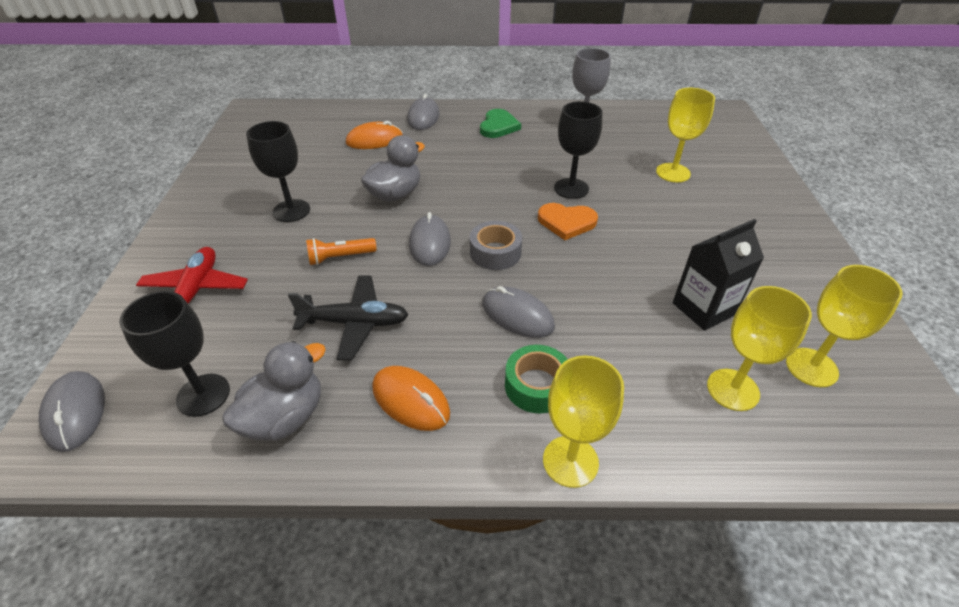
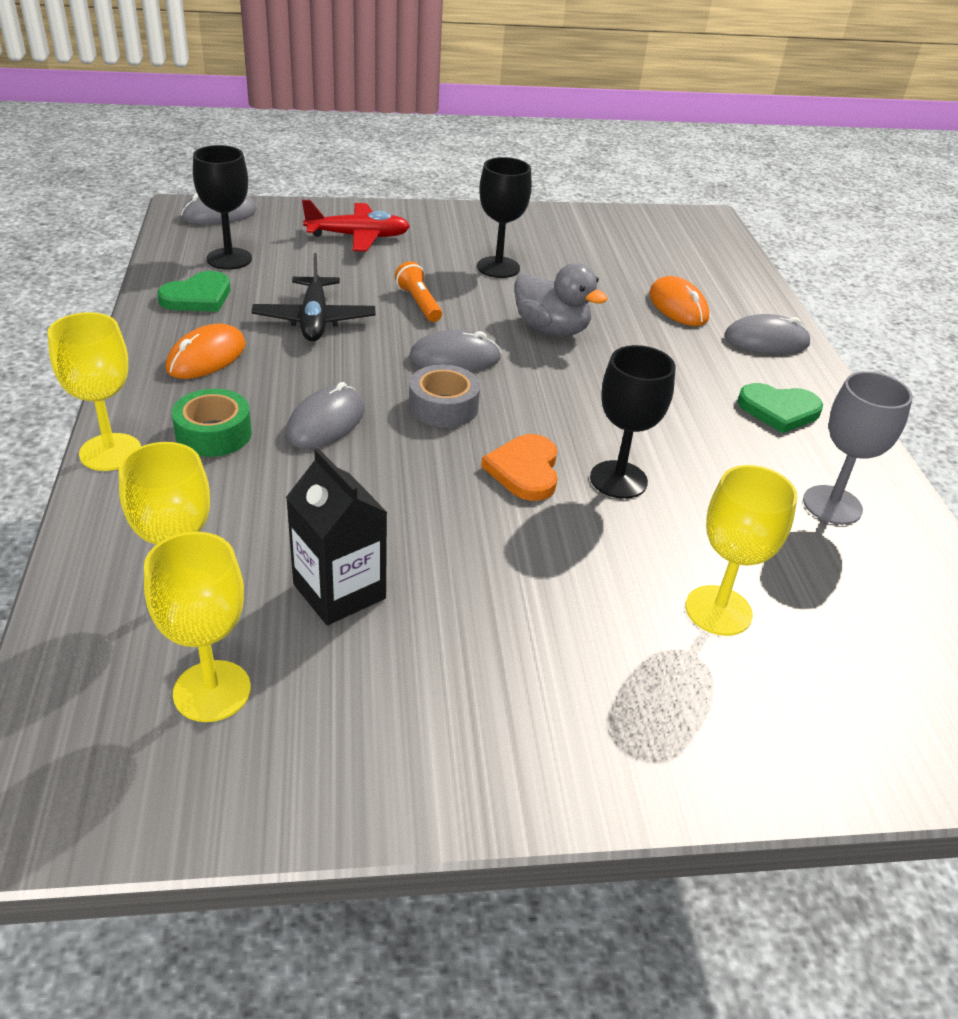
camera: 80 degrees right, 5 degrees down
(285, 417) = (198, 297): grey duck -> green heart

